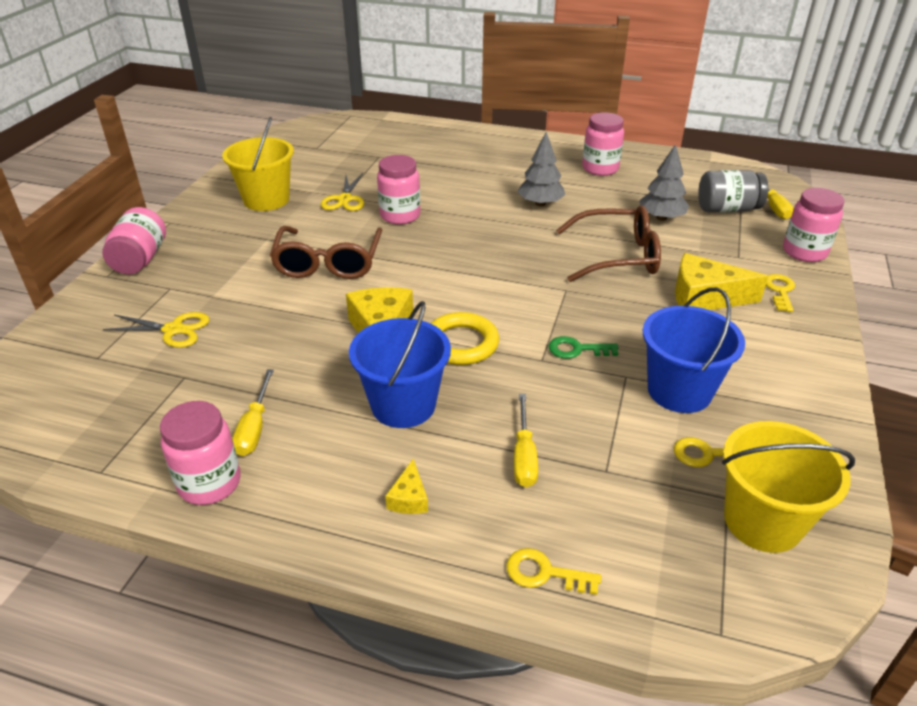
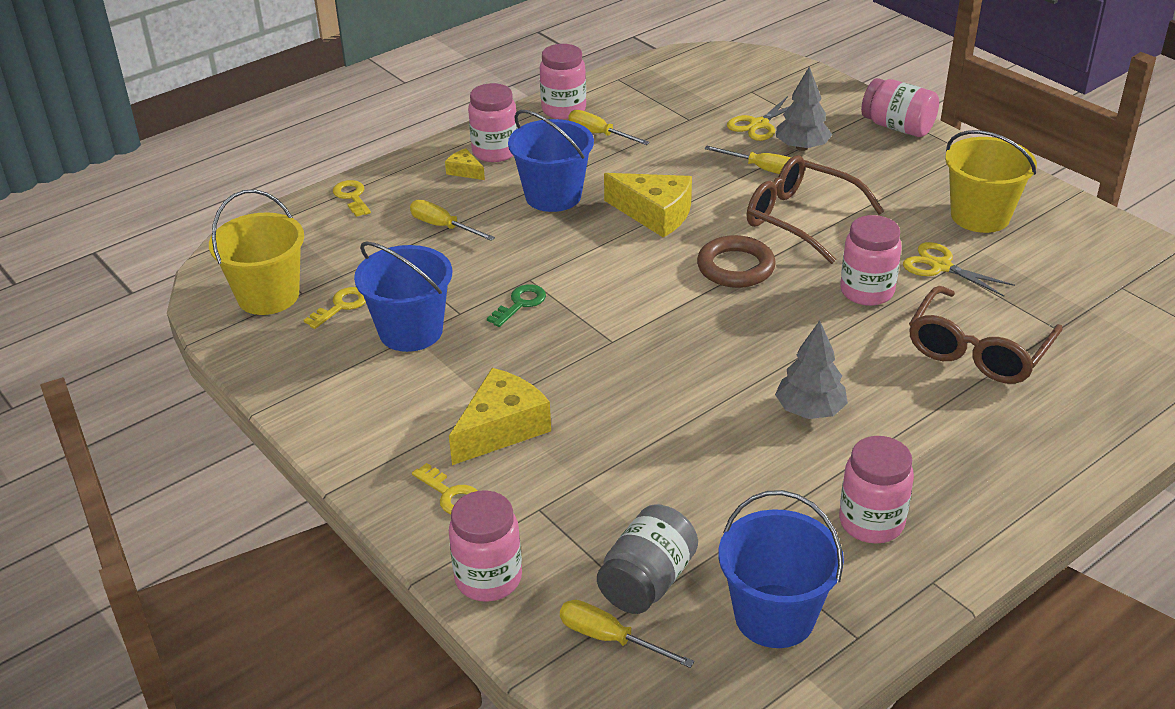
camera: 125 degrees right, 0 degrees up
(261, 303) = (762, 169): none -> yellow screwdriver
(348, 495) = (495, 152): none -> pink jar
(422, 270) = (735, 267): none -> brown ring
(461, 343) = (596, 247): yellow ring -> none
(544, 573) = (352, 197): yellow key -> yellow key turned 75 degrees counterclockwise
(617, 256) = (635, 410): brown glasses -> brown glasses (978, 350)
(661, 218) = (683, 499): grey tree -> grey tree (802, 147)
(692, 175) = (774, 616): none -> blue bucket

